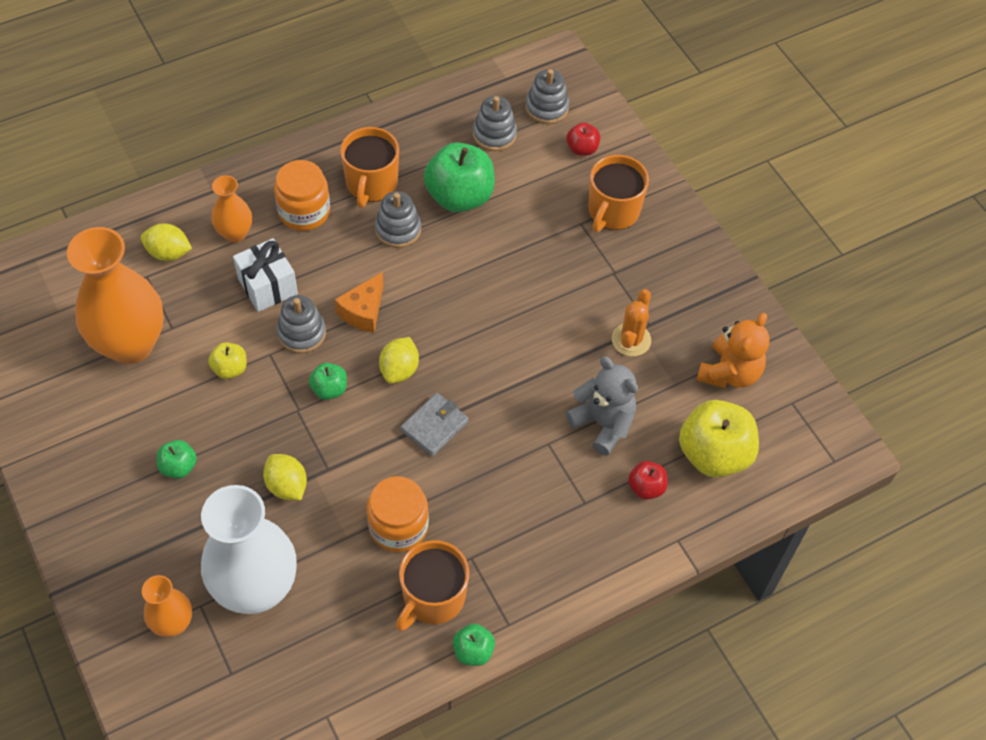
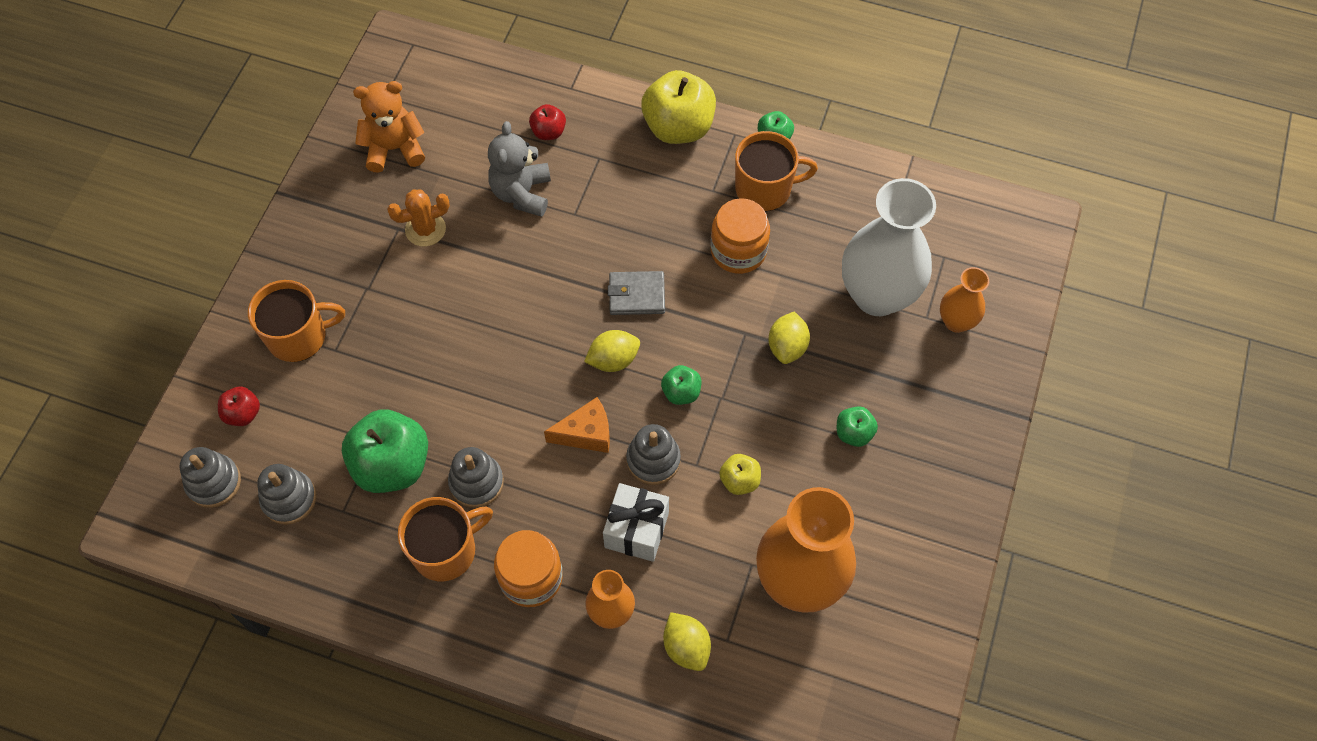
camera: 130 degrees left, 5 degrees up
(714, 454) = (479, 112): yellow apple -> yellow apple (678, 127)

